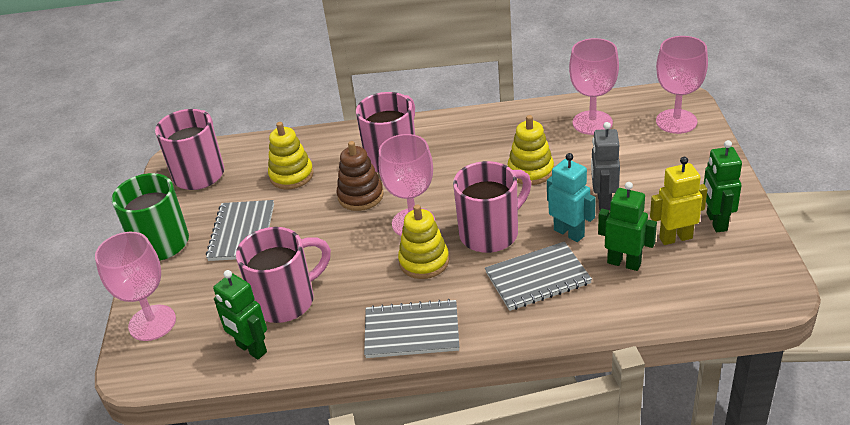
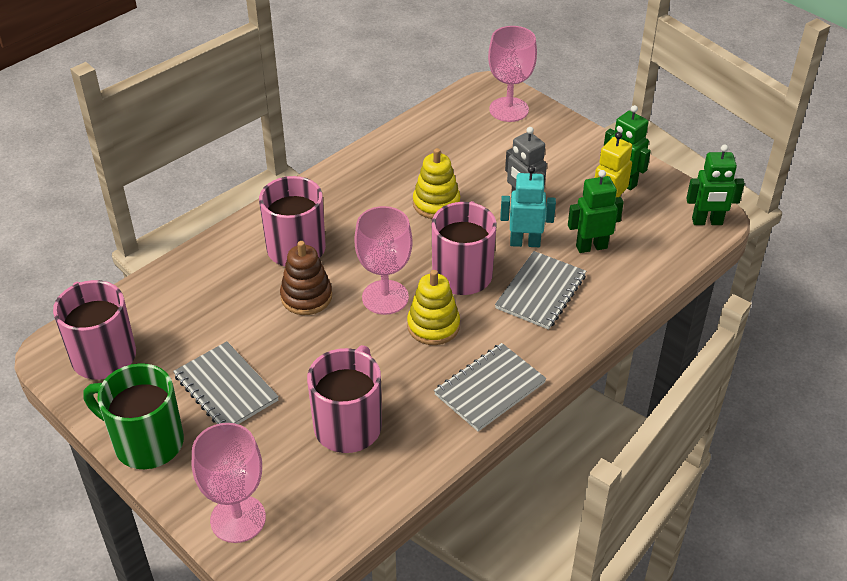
camera: 45 degrees left, 5 degrees up
(251, 349) = (367, 484): green robot -> green robot (707, 222)
(291, 175) = (211, 310): yellow stacking toy -> none
(592, 123) = (442, 138): pink goblet -> none

